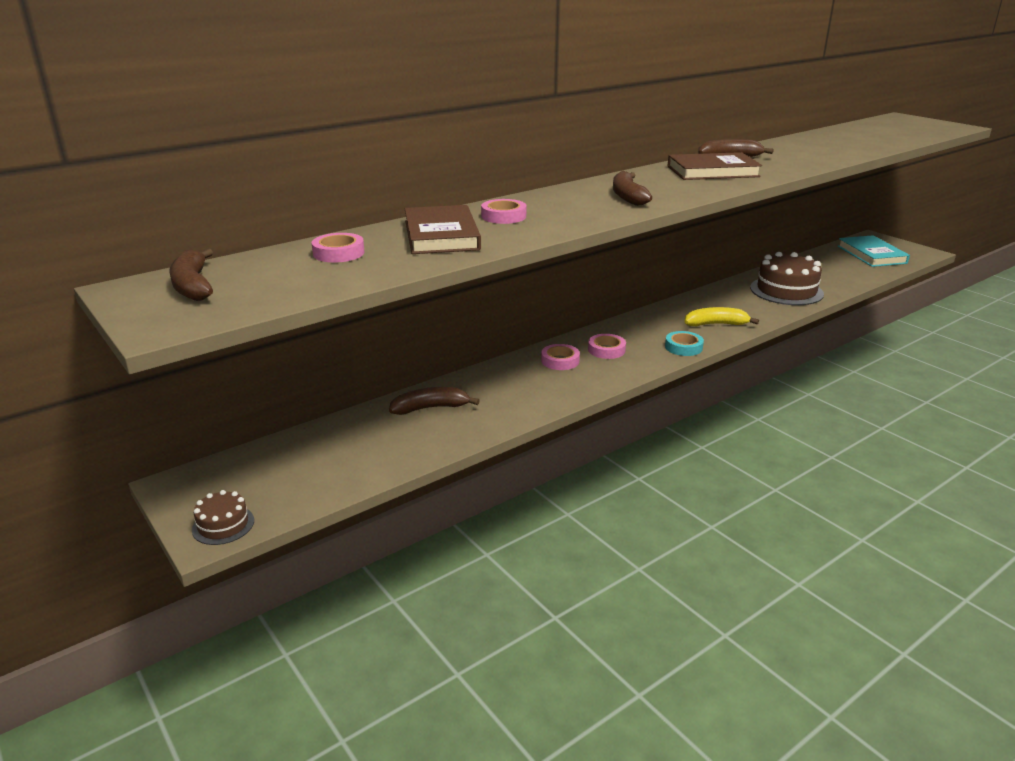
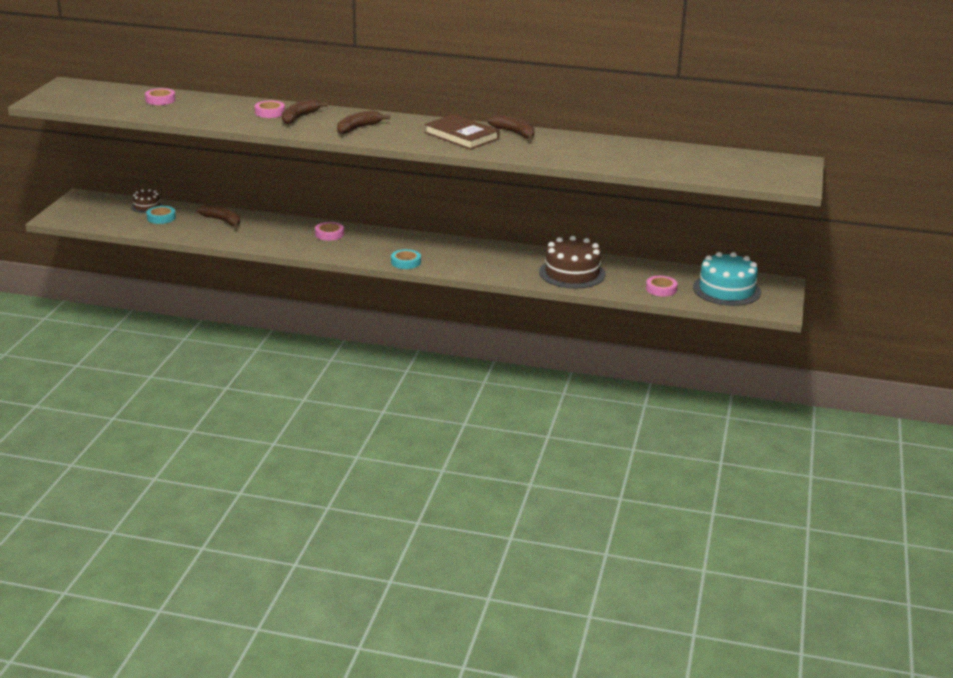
camera: 50 degrees right, 0 degrees up
(193, 286) = (84, 91): brown banana -> brown banana (299, 117)
(223, 525) = (65, 217): brown cake -> brown cake (147, 206)
(355, 446) = (161, 218): none -> turquoise tape
(441, 235) = (216, 109): brown book -> none
(606, 350) = (365, 242): pink tape -> pink tape (661, 289)
(716, 324) = (462, 263): yellow banana -> none
(871, 255) = (726, 290): turquoise book -> turquoise cake

